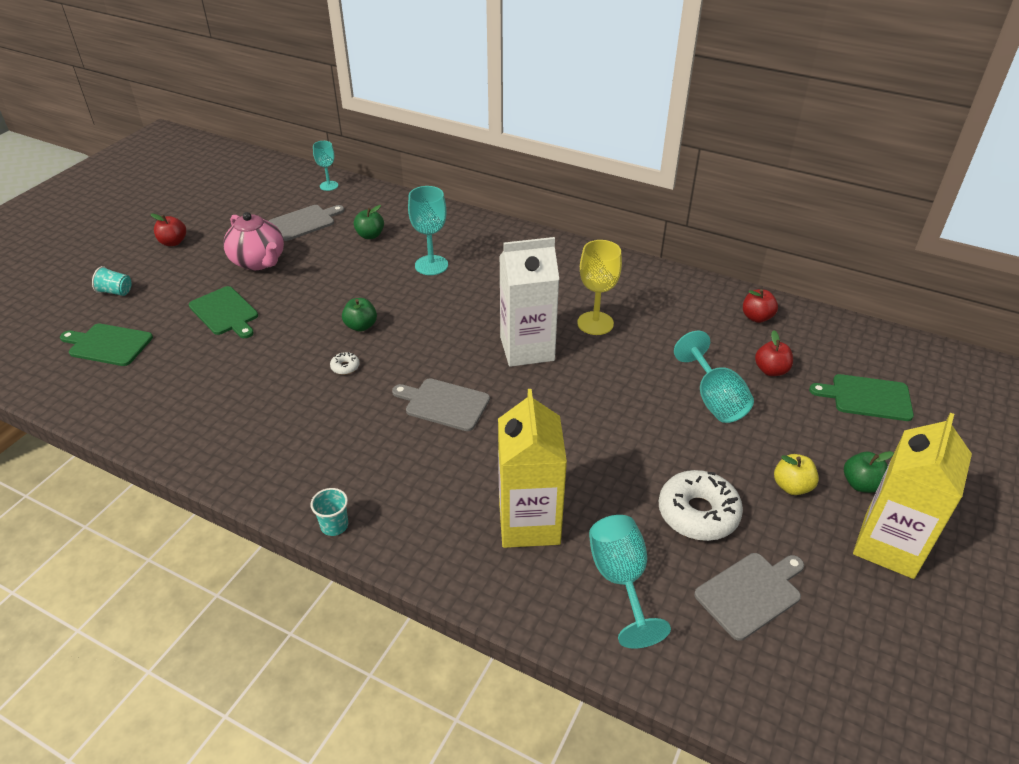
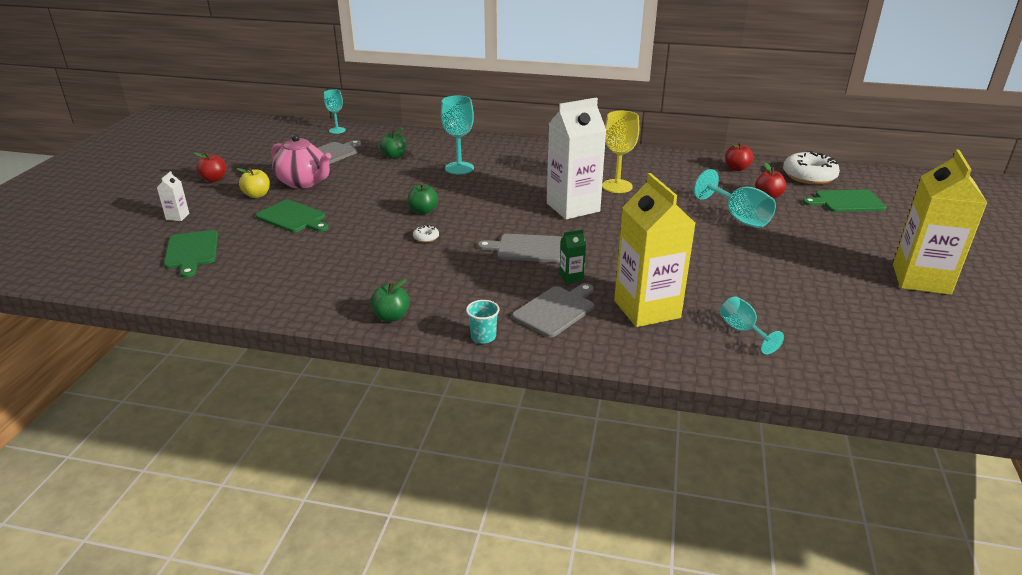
camera: 15 degrees left, 10 degrees down
(108, 344) = (191, 251): green cutting board -> green cutting board turned 105 degrees counterclockwise
(116, 292) = (177, 216): turquoise cup -> white carton
(470, 457) = (571, 277): none -> green carton
(620, 580) = (742, 331): turquoise goblet -> turquoise goblet, size x0.63
(698, 513) = (773, 283): white donut -> white donut (809, 176)
(751, 593) = (844, 322): grey cutting board -> grey cutting board (556, 310)
(792, 486) = (830, 257): yellow apple -> yellow apple (257, 195)
(861, 484) = (877, 249): green apple -> green apple (391, 316)

